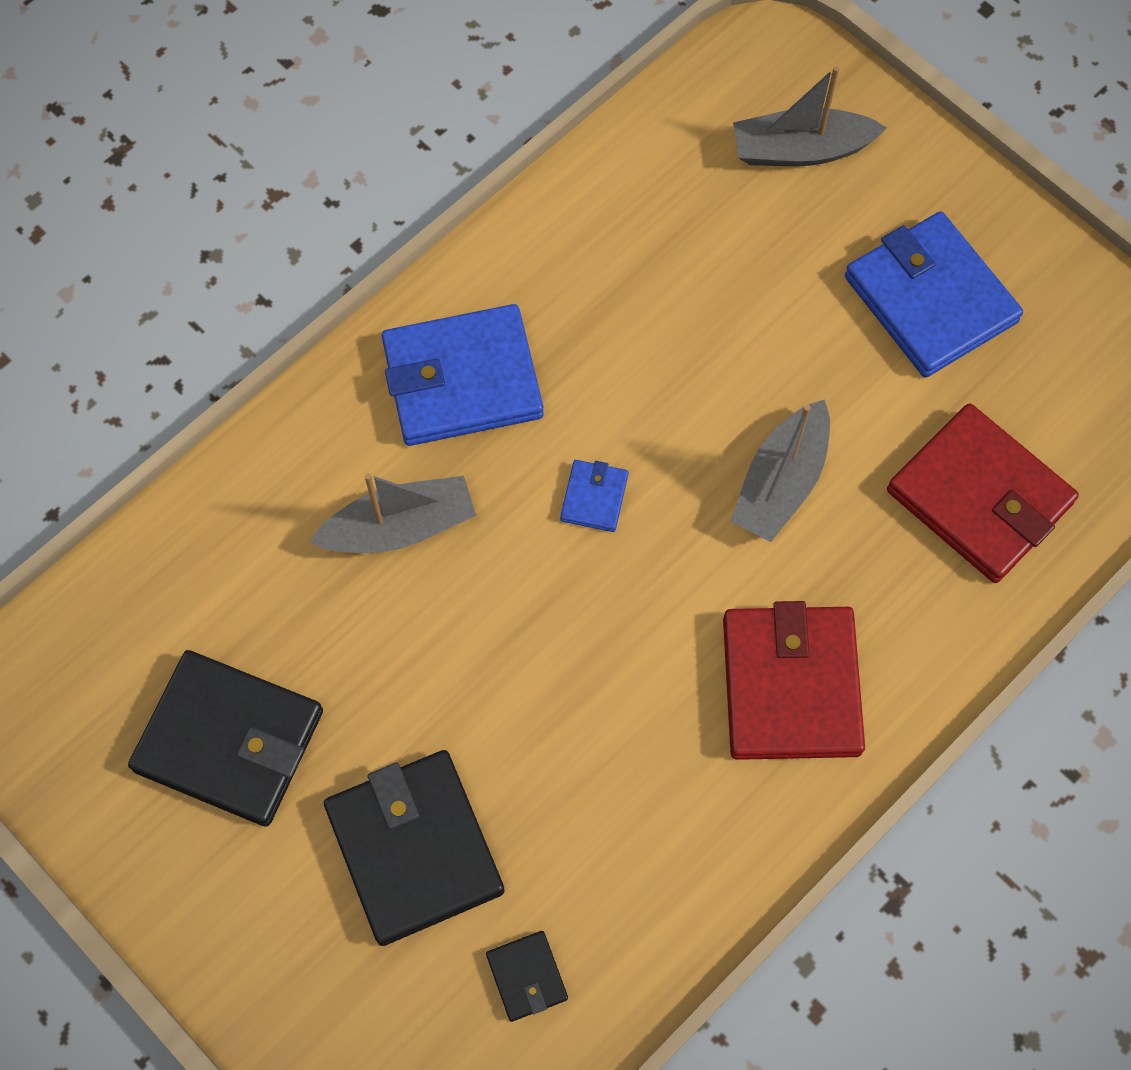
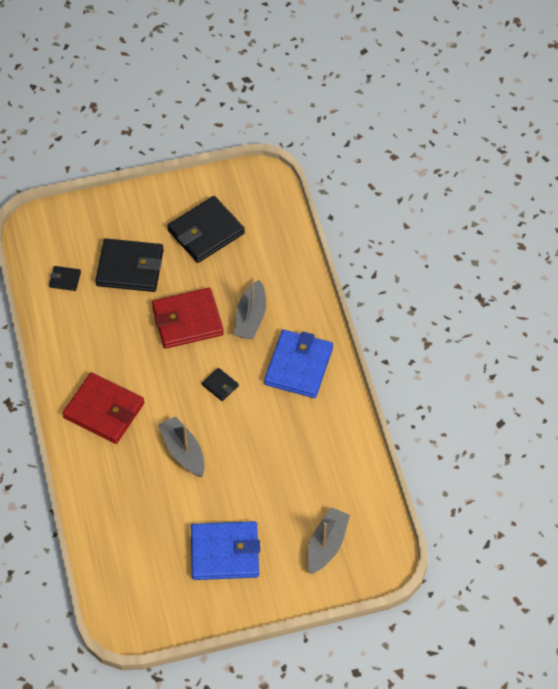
camera: 120 degrees right, 10 degrees down
(594, 497) = (220, 385): blue wallet -> black wallet
(979, 497) = (130, 518): red wallet -> red wallet (187, 320)

